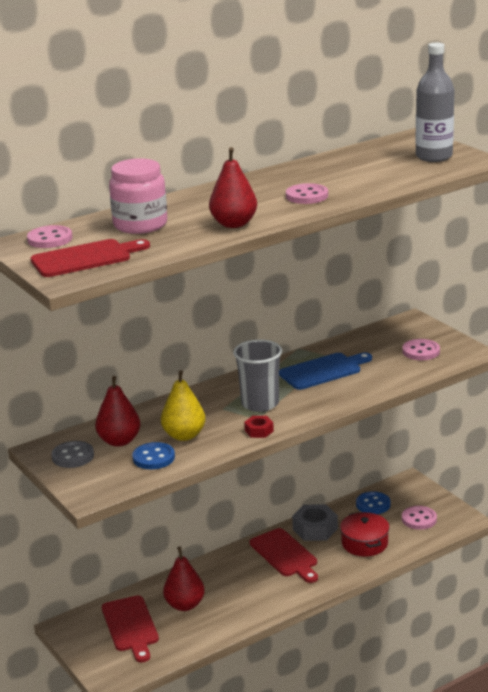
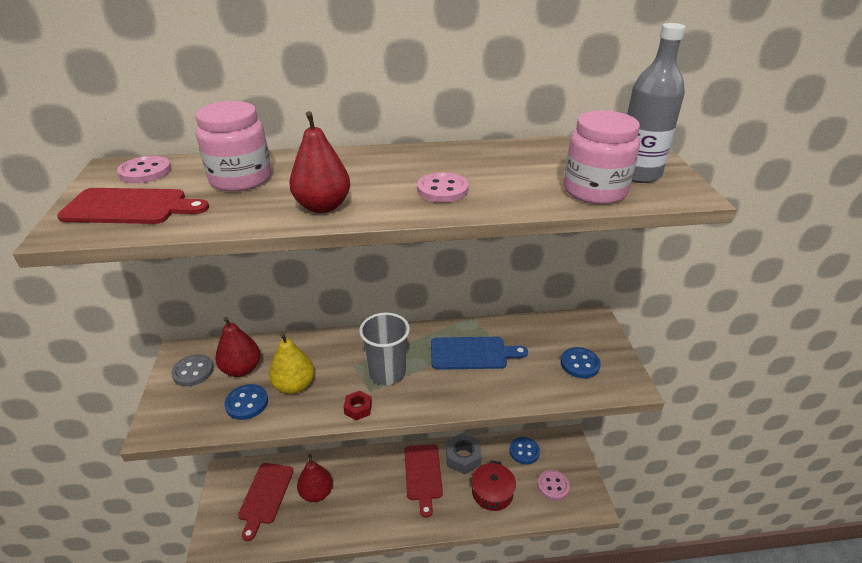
camera: 25 degrees right, 10 degrees up
(414, 172) = (594, 191): none -> pink jar
(421, 351) = (580, 364): pink button -> blue button

